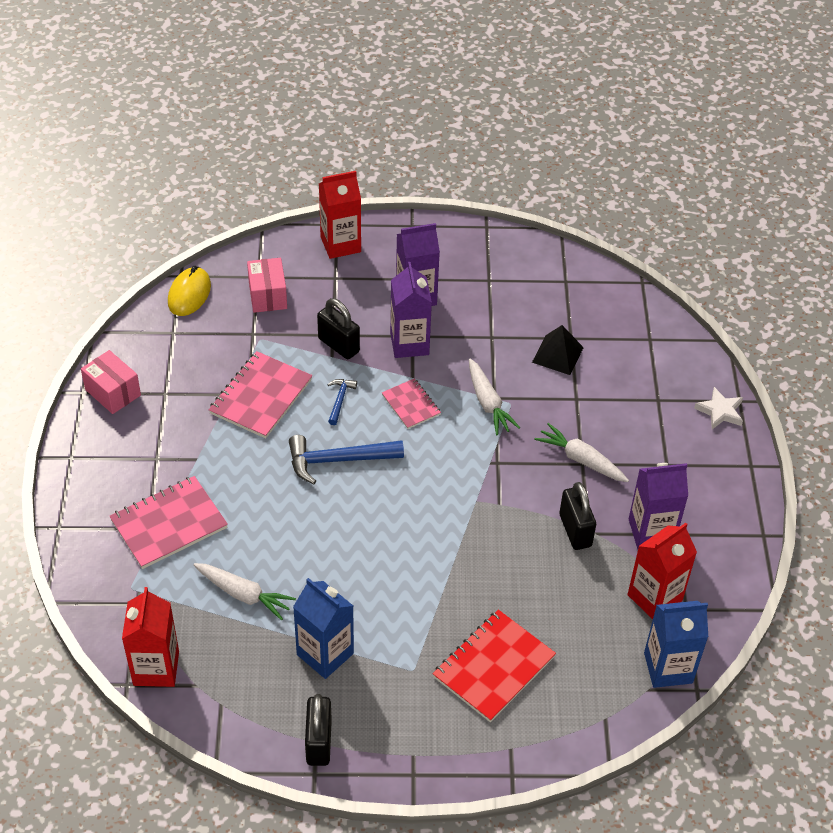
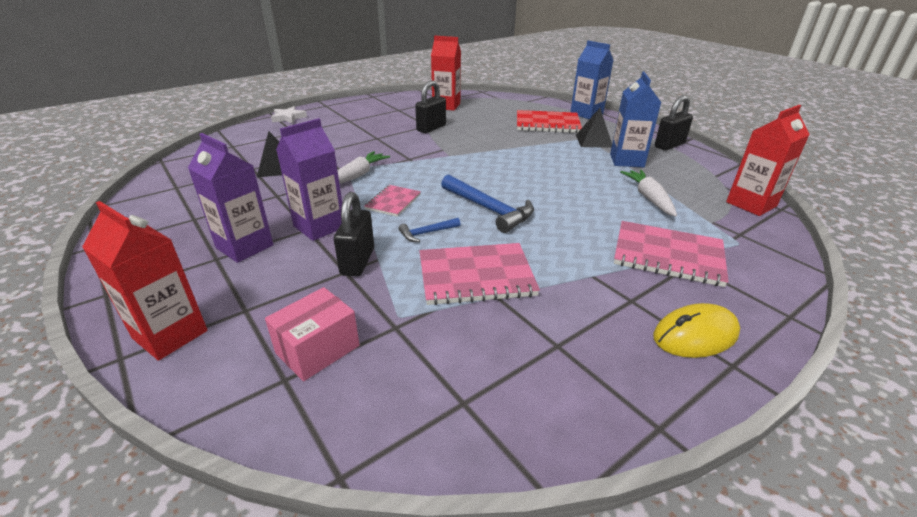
camera: 125 degrees left, 15 degrees down
(113, 392) = (618, 394): pink box -> none
(189, 294) = (375, 435): yellow mouse -> yellow mouse (695, 335)
(400, 670) = (593, 141): none -> black pyramid
(581, 460) = (374, 139): white carrot -> none
(651, 532) = (405, 114): purple carton -> none
(668, 668) = (480, 97): blue carton -> blue carton (586, 114)

